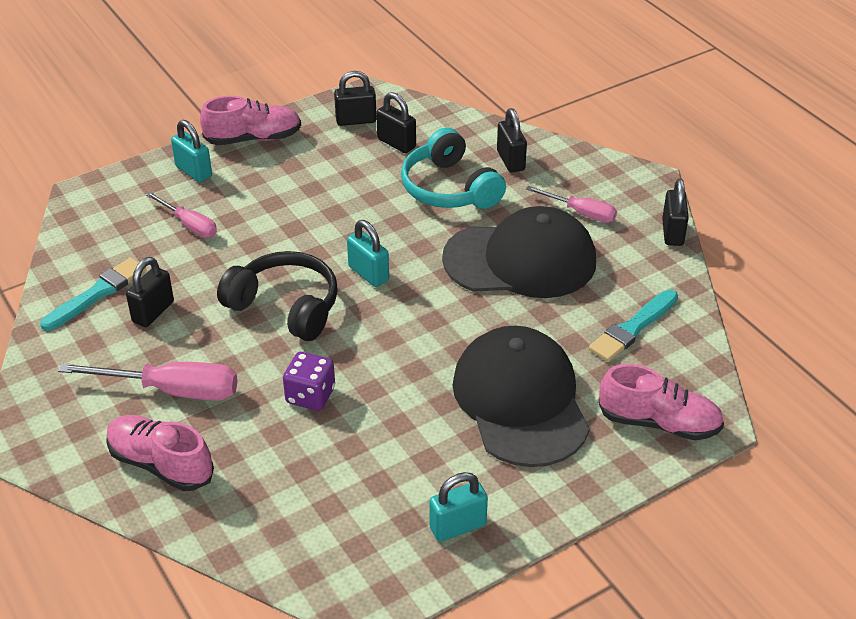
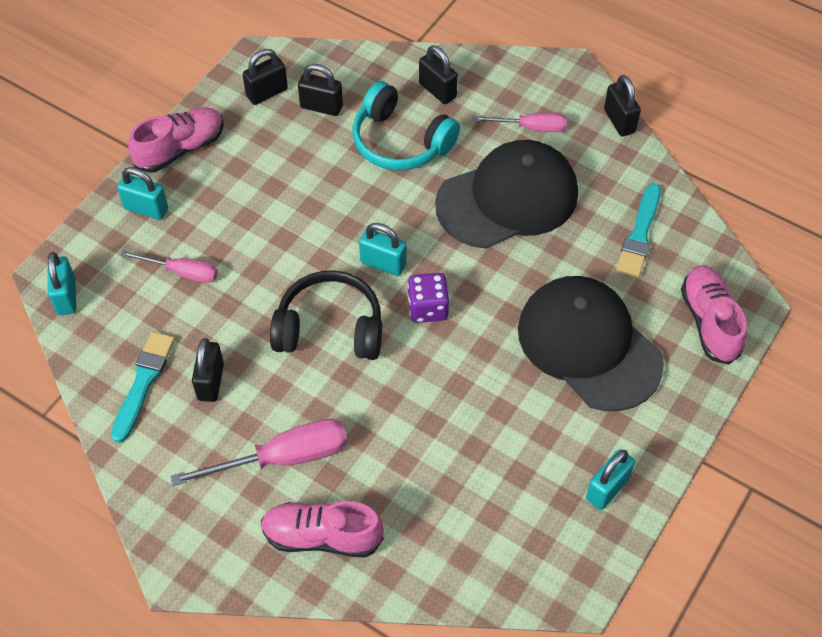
camera: 25 degrees left, 15 degrees up
(82, 212) = (66, 297): none -> turquoise padlock
(310, 395) = (409, 412): purple dice -> purple dice (428, 308)
(659, 423) = (709, 322): pink shoe -> pink shoe turned 90 degrees counterclockwise

